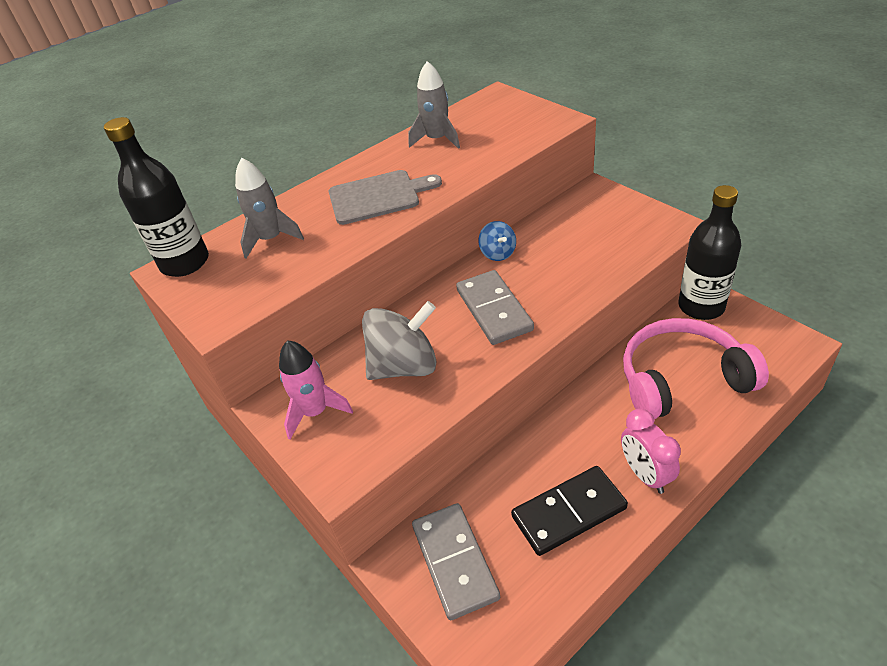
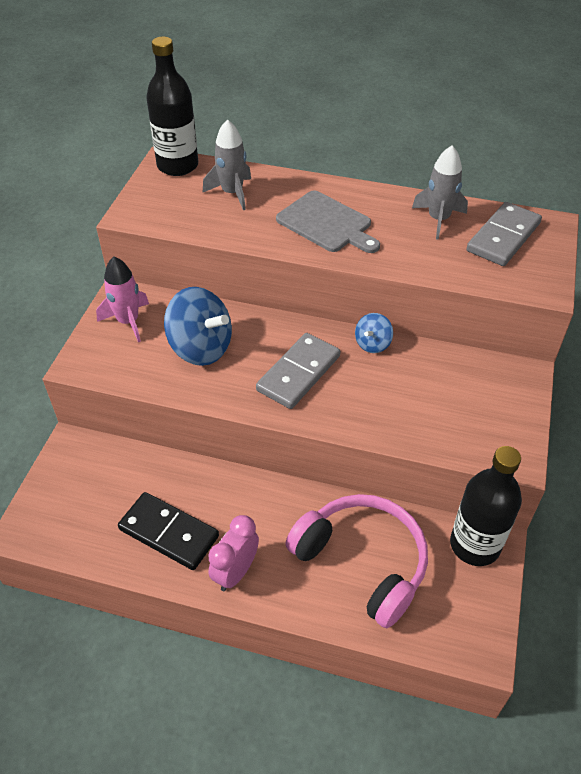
camera: 50 degrees right, 5 degrees up
(404, 366) = (201, 348): grey spinning top -> blue spinning top
(454, 562) = (89, 480): grey domino -> grey domino (503, 237)

